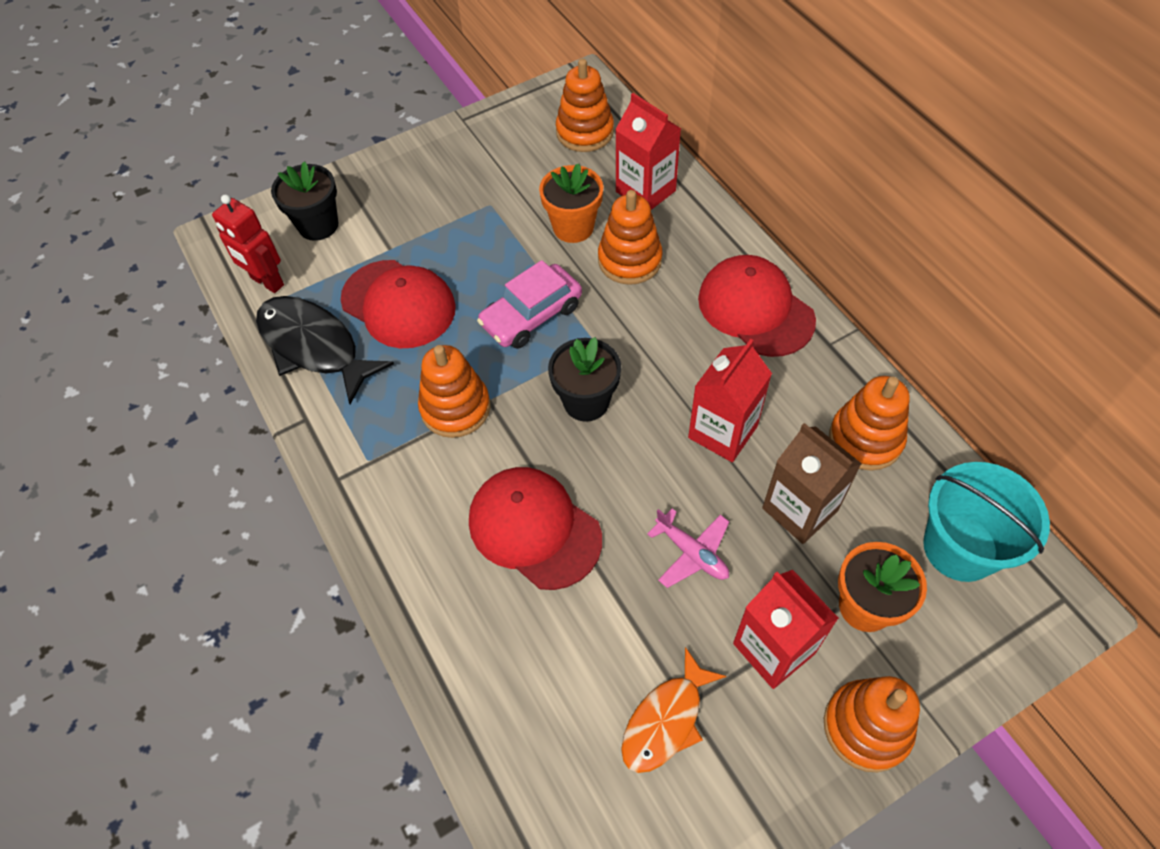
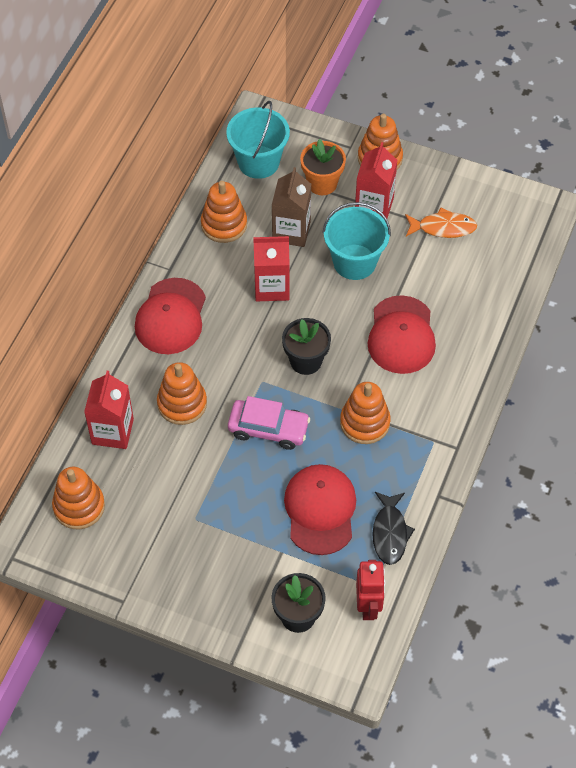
camera: 130 degrees left, 0 degrees up
(314, 347) = (390, 533): black fish -> black fish, size x0.66
(573, 227) = (178, 453): orange flower pot -> none
(692, 553) = (354, 262): pink plane -> turquoise bucket

